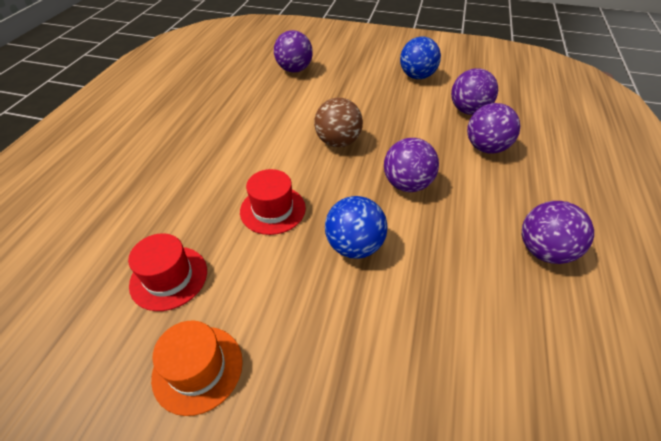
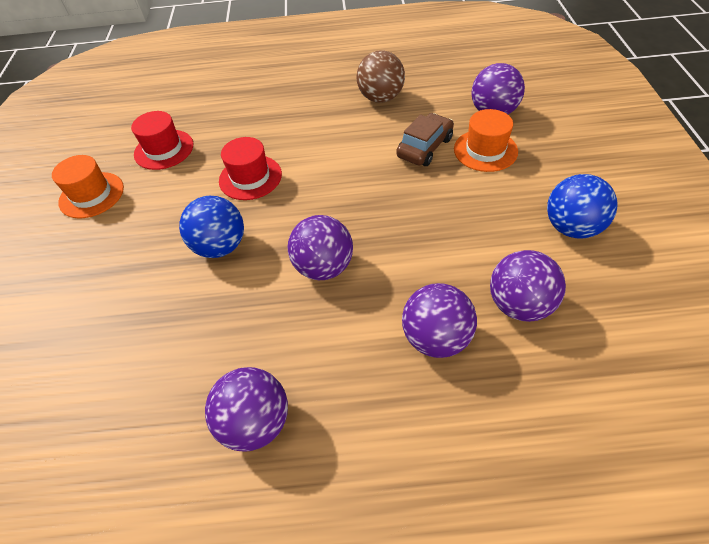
camera: 75 degrees right, 5 degrees up
(308, 106) = (424, 147): none -> brown car
(330, 83) = (485, 150): none -> orange hat
(338, 142) = (371, 190): brown ball -> brown ball (380, 98)

